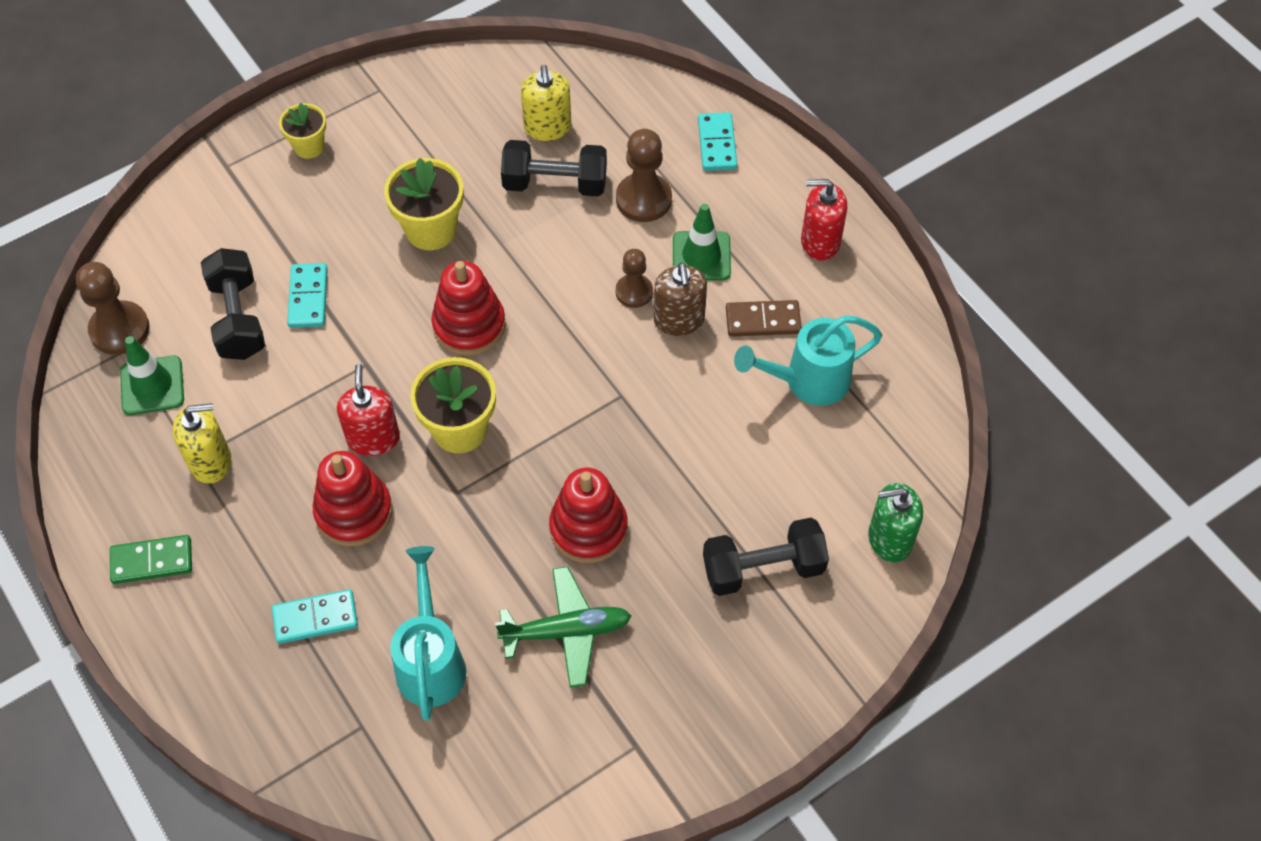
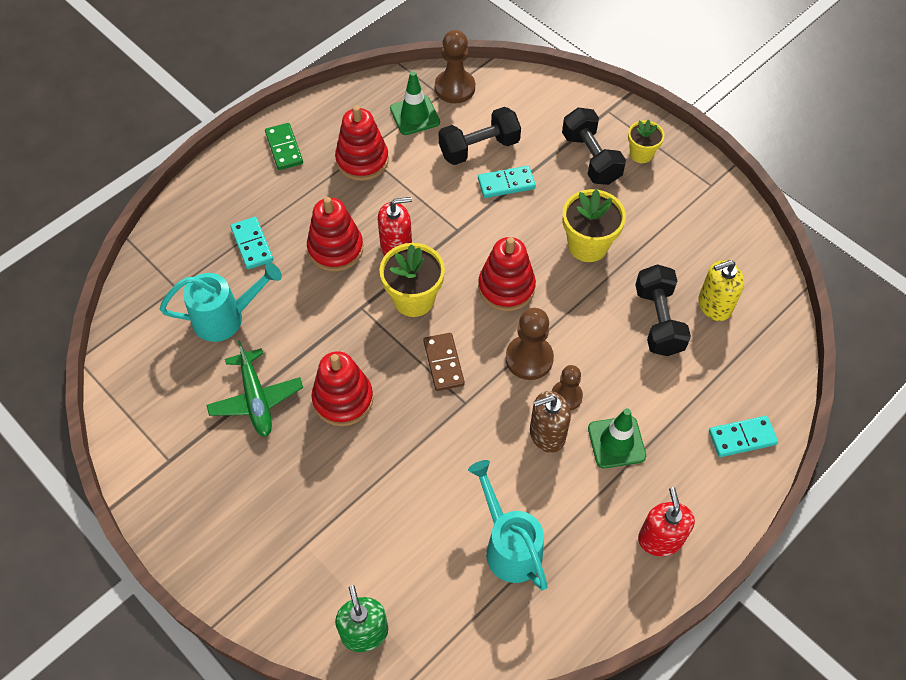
camera: 80 degrees right, 0 degrees up
(210, 461) = (362, 160): yellow soap dispenser -> red stacking toy
(643, 199) = (663, 388): brown pawn -> brown pawn (529, 358)
(763, 320) = (563, 501): brown domino -> brown domino (444, 363)
(763, 568) = (324, 532): black dumbbell -> black dumbbell (591, 158)

